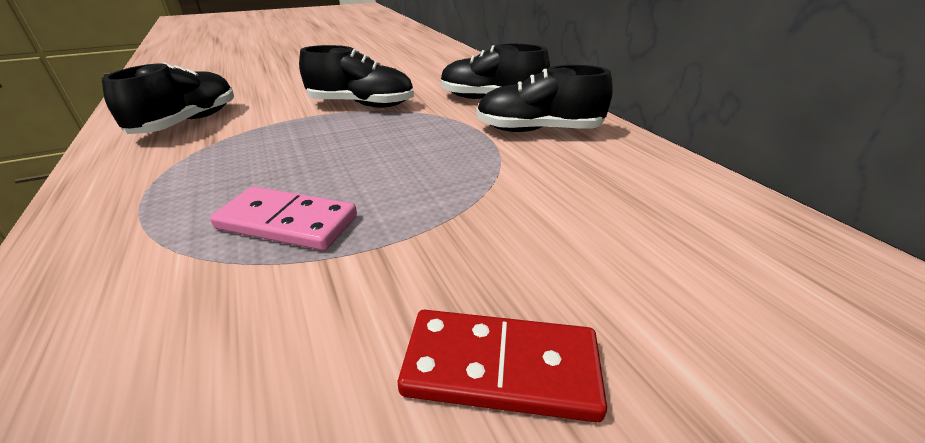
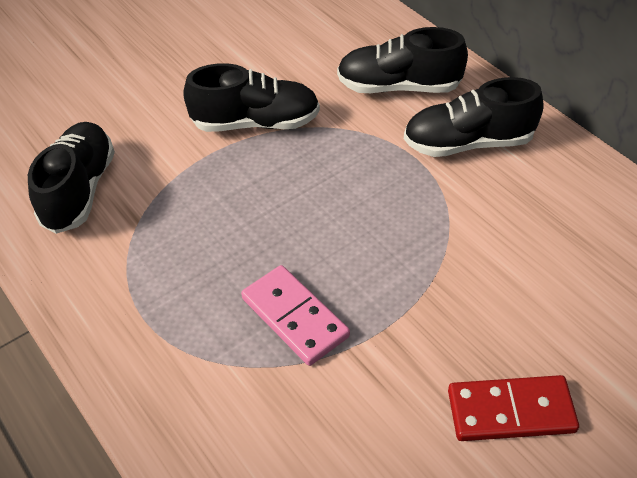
camera: 10 degrees left, 15 degrees up
(287, 223) = (294, 317): pink domino -> pink domino turned 45 degrees clockwise

